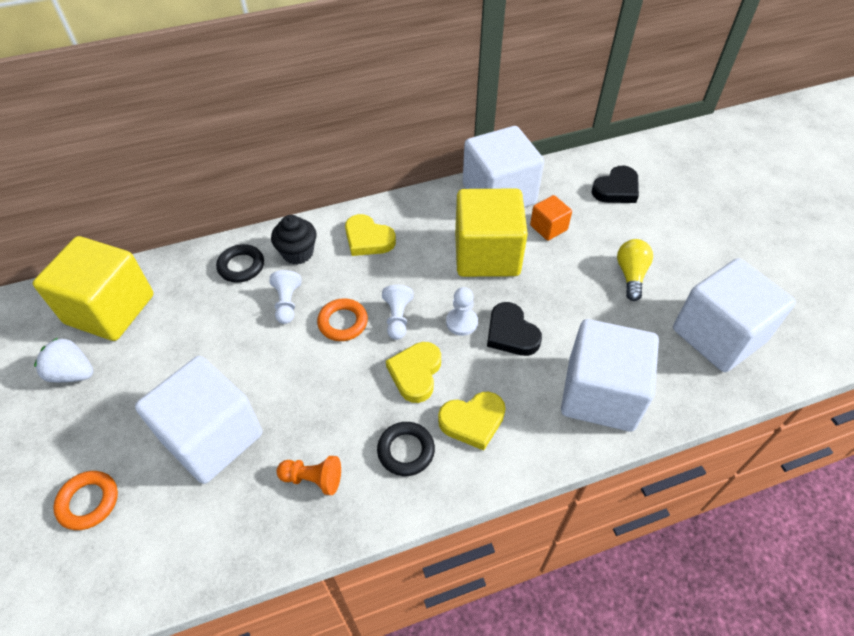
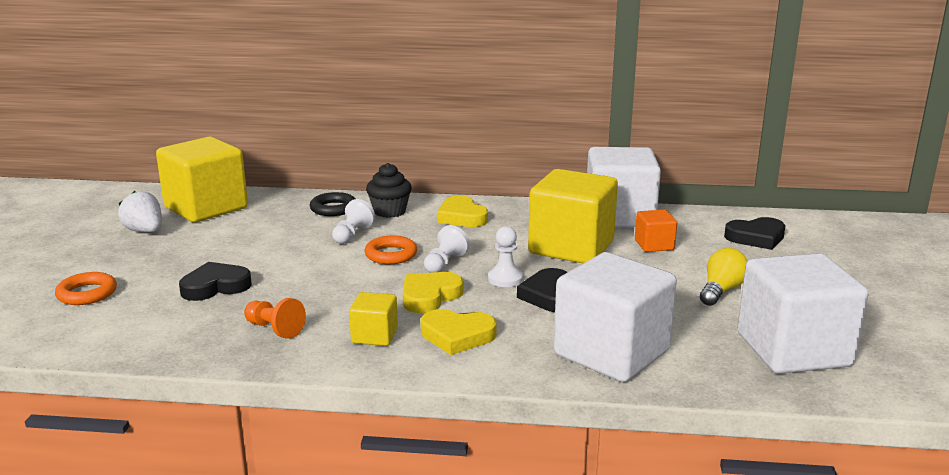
camera: 25 degrees right, 30 degrees down
(212, 437) = (215, 286): white cube -> black heart
(406, 451) = (374, 336): black ring -> yellow cube

